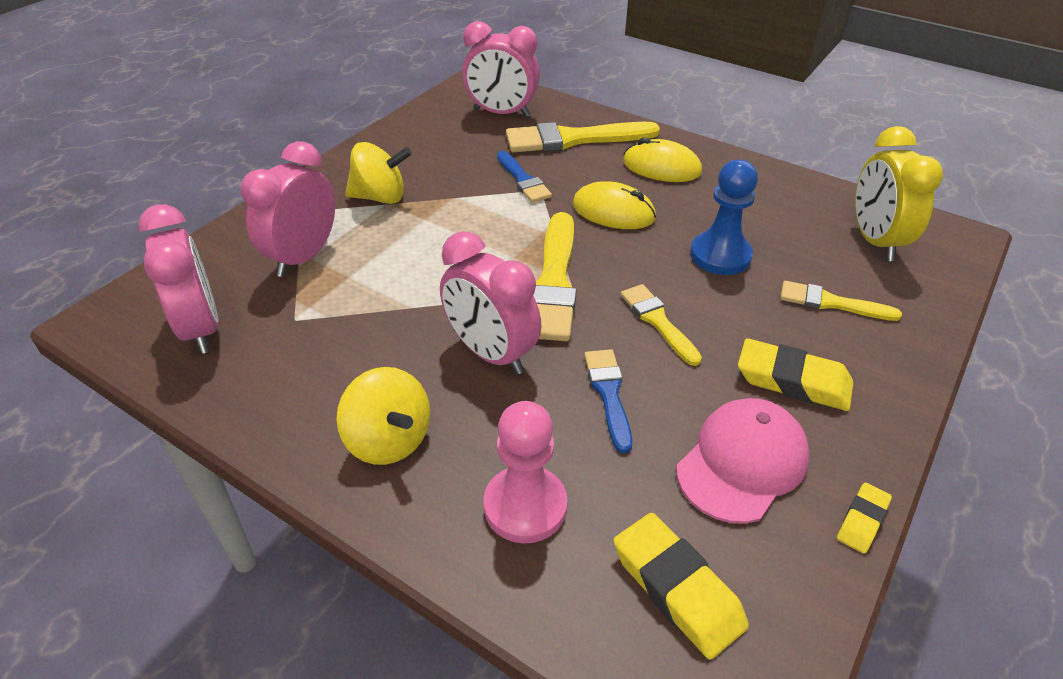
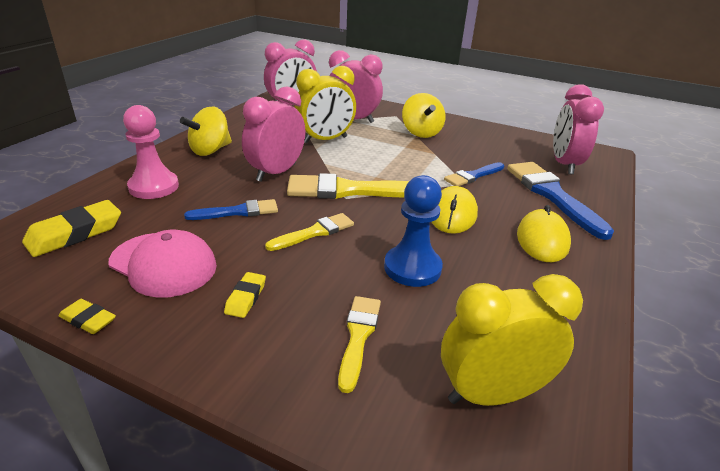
camera: 80 degrees right, 10 degrees down
(380, 294) = (325, 140): none -> yellow clock
(573, 139) = (552, 195): yellow brush -> blue brush
(793, 381) = (246, 298): yellow eraser -> yellow eraser, size x0.55

